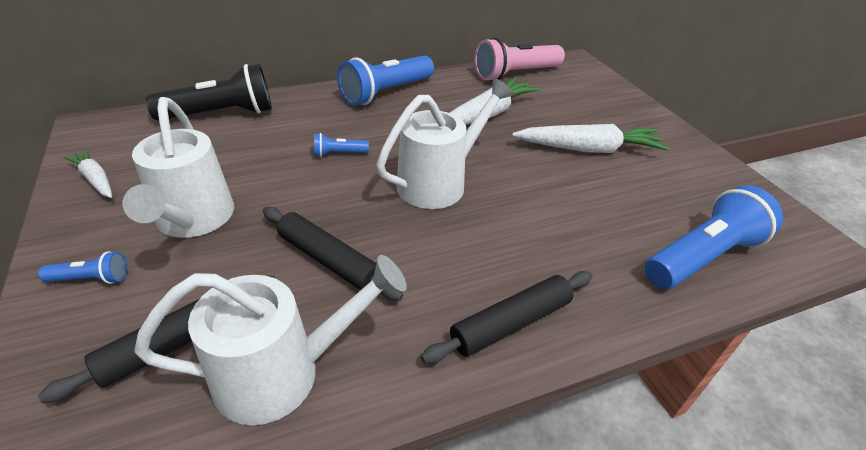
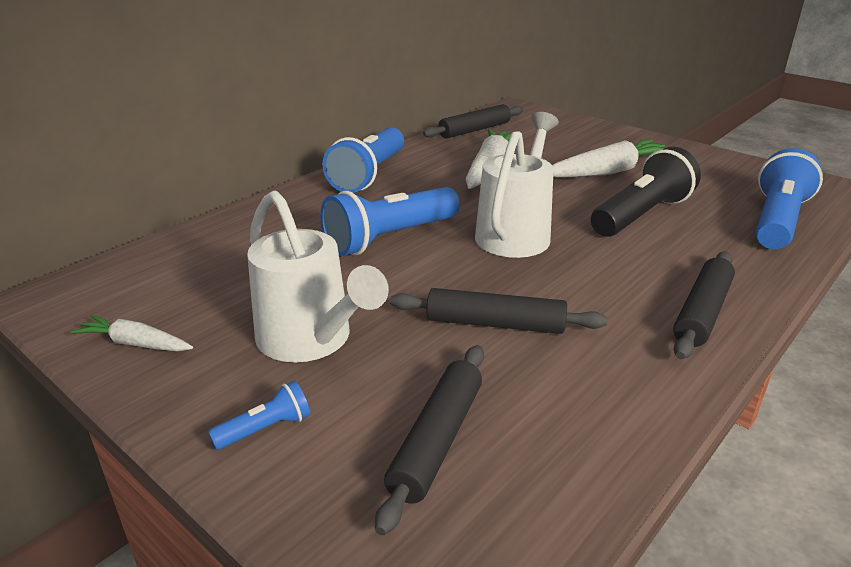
camera: 25 degrees left, 10 degrees down
(221, 114) = (208, 240): black flashlight -> black flashlight (641, 215)
(283, 372) = (568, 420): white watering can -> none
(338, 154) = (389, 238): blue flashlight -> blue flashlight, size x2.22
(515, 74) = (474, 130): pink flashlight -> black rolling pin

